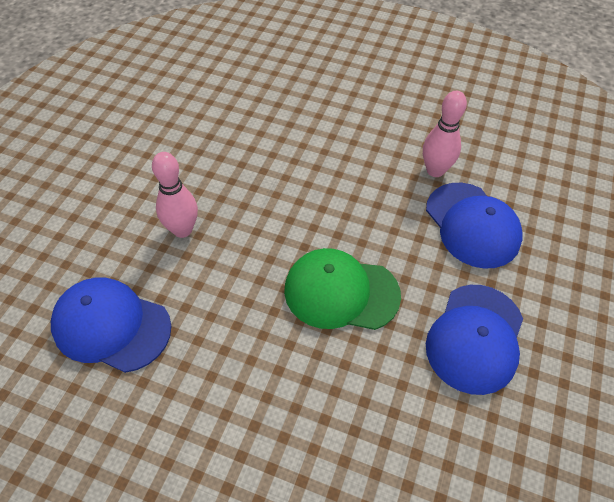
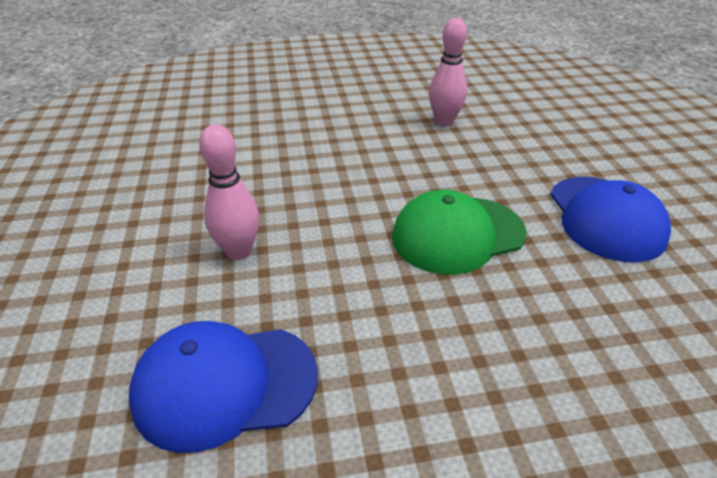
camera: 30 degrees left, 15 degrees down
(472, 225) = (513, 145): blue cap -> none

